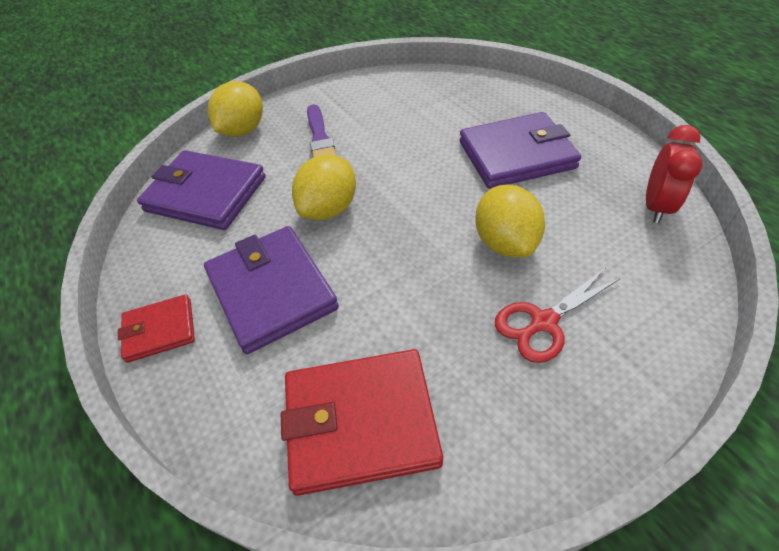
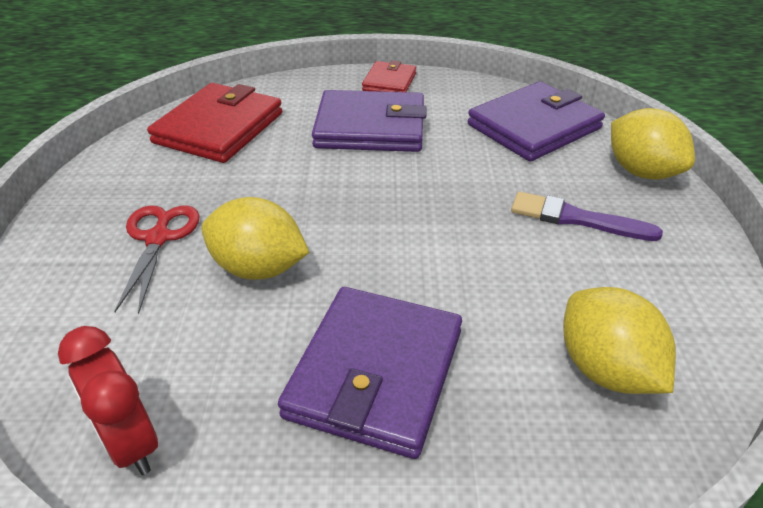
camera: 120 degrees right, 10 degrees down
(329, 209) = (437, 182): yellow lemon -> yellow lemon (606, 369)

